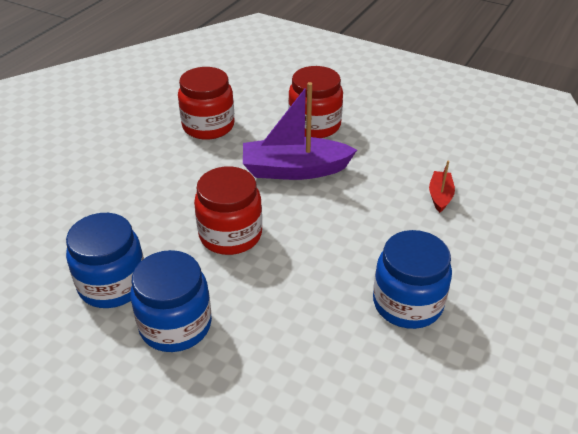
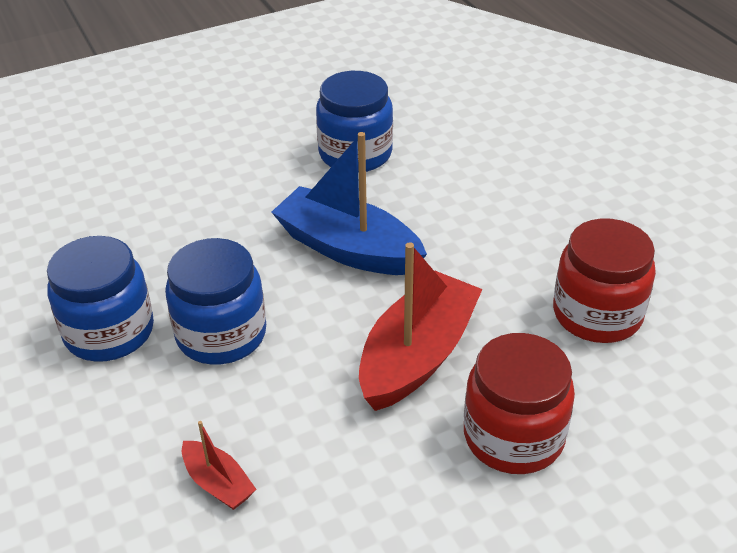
camera: 125 degrees right, 0 degrees up
(175, 325) = (266, 173): blue jar -> blue jar (221, 335)
(230, 234) = (348, 248): red jar -> blue boat
(294, 170) = (417, 356): purple boat -> red boat

